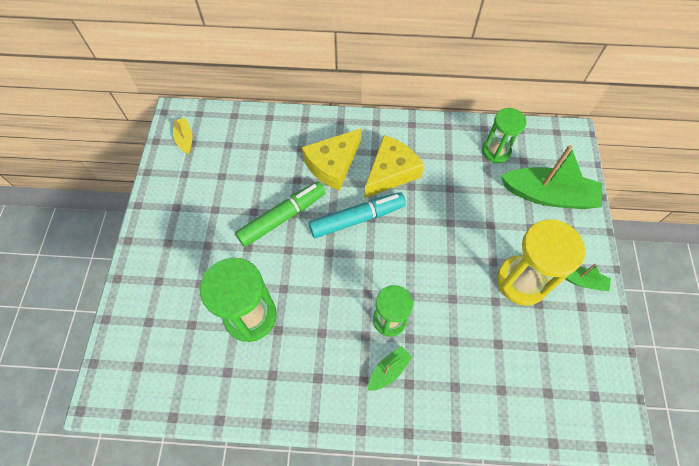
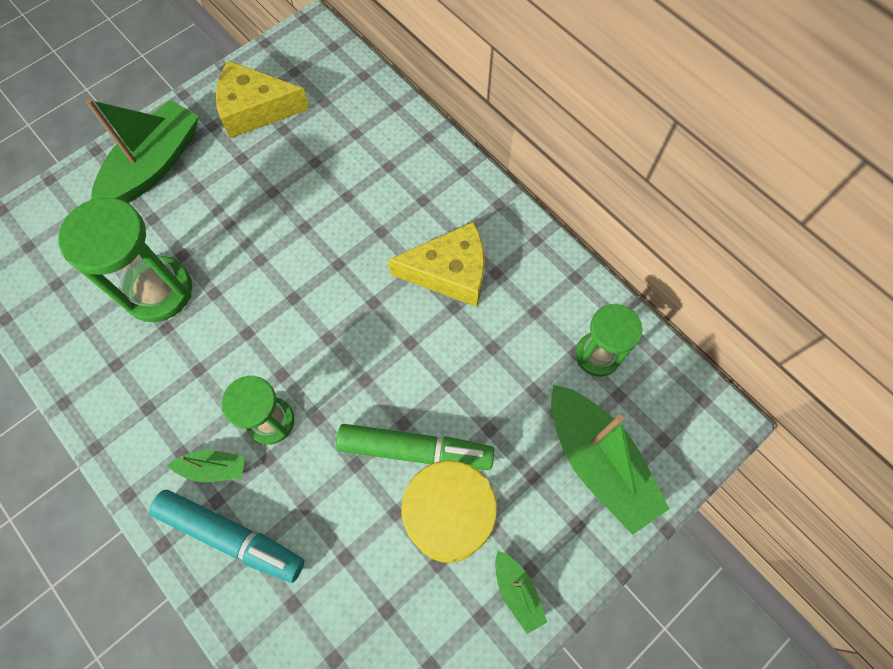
camera: 45 degrees right, 5 degrees up
(166, 255) = (154, 165): none -> green boat
(185, 139) = (292, 62): yellow boat -> none
(282, 217) = (291, 222): green marker -> green marker (415, 450)
(333, 165) = (400, 211): yellow cheese -> yellow cheese (255, 109)
(357, 219) = (359, 289): turquoise marker -> turquoise marker (231, 537)

